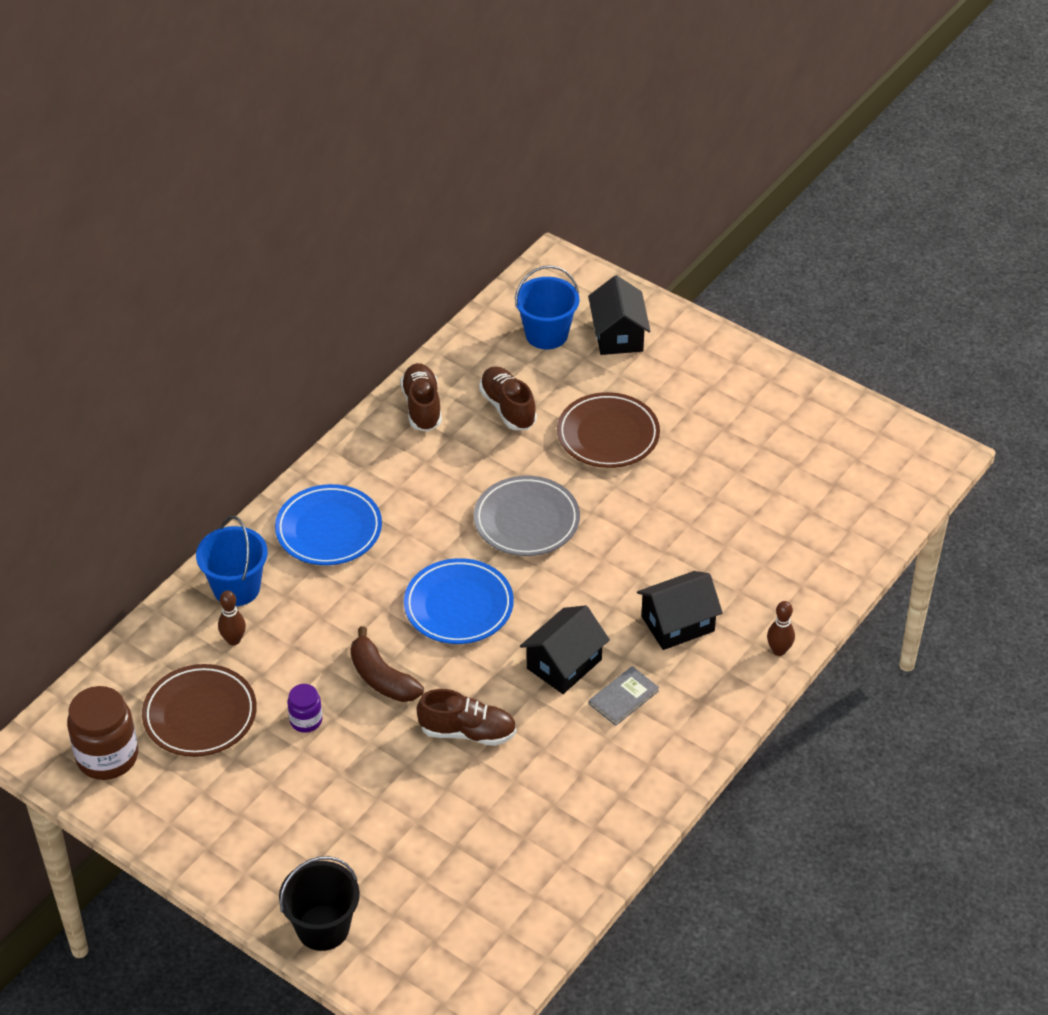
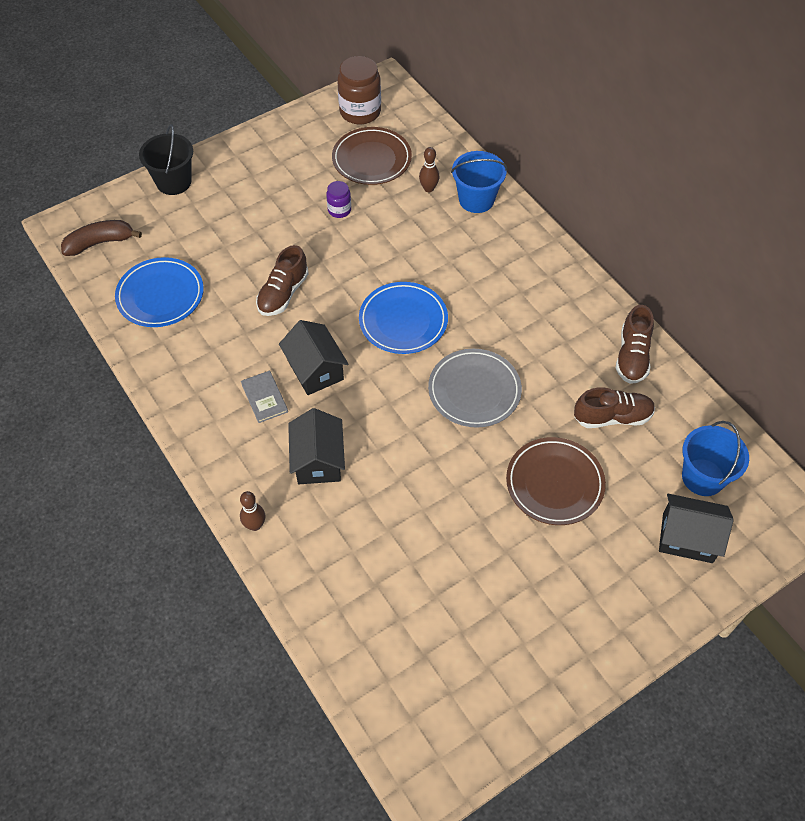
camera: 110 degrees right, 10 degrees up
(329, 529) = (513, 263): blue plate -> blue plate (160, 295)
(382, 678) = (356, 259): brown banana -> brown banana (100, 243)
(422, 407) = (632, 356): brown shoe -> brown shoe turned 90 degrees clockwise

